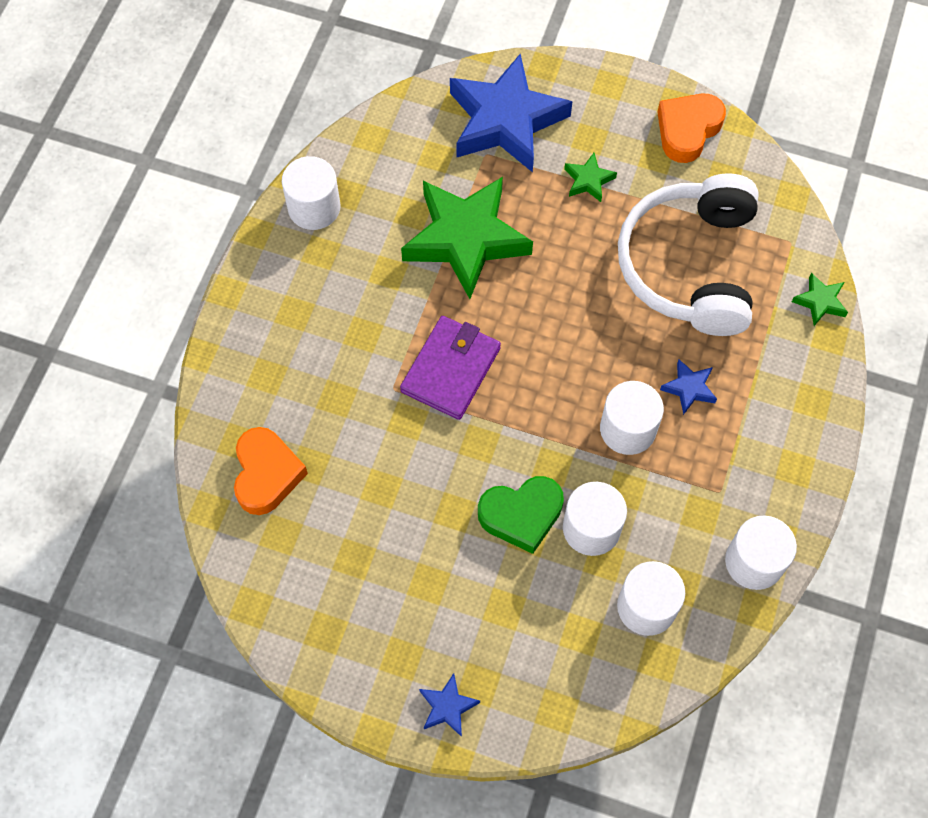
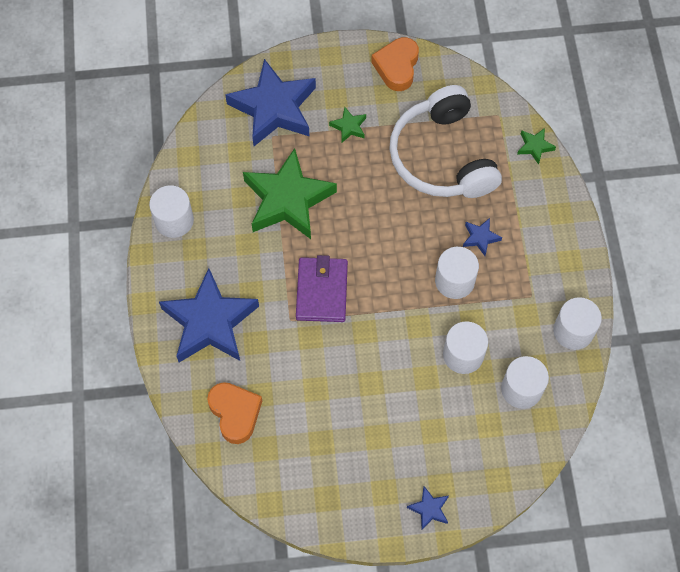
camera: 25 degrees left, 0 degrees up
(293, 349) = (210, 322): none -> blue star
(521, 515) = (415, 366): green heart -> none

